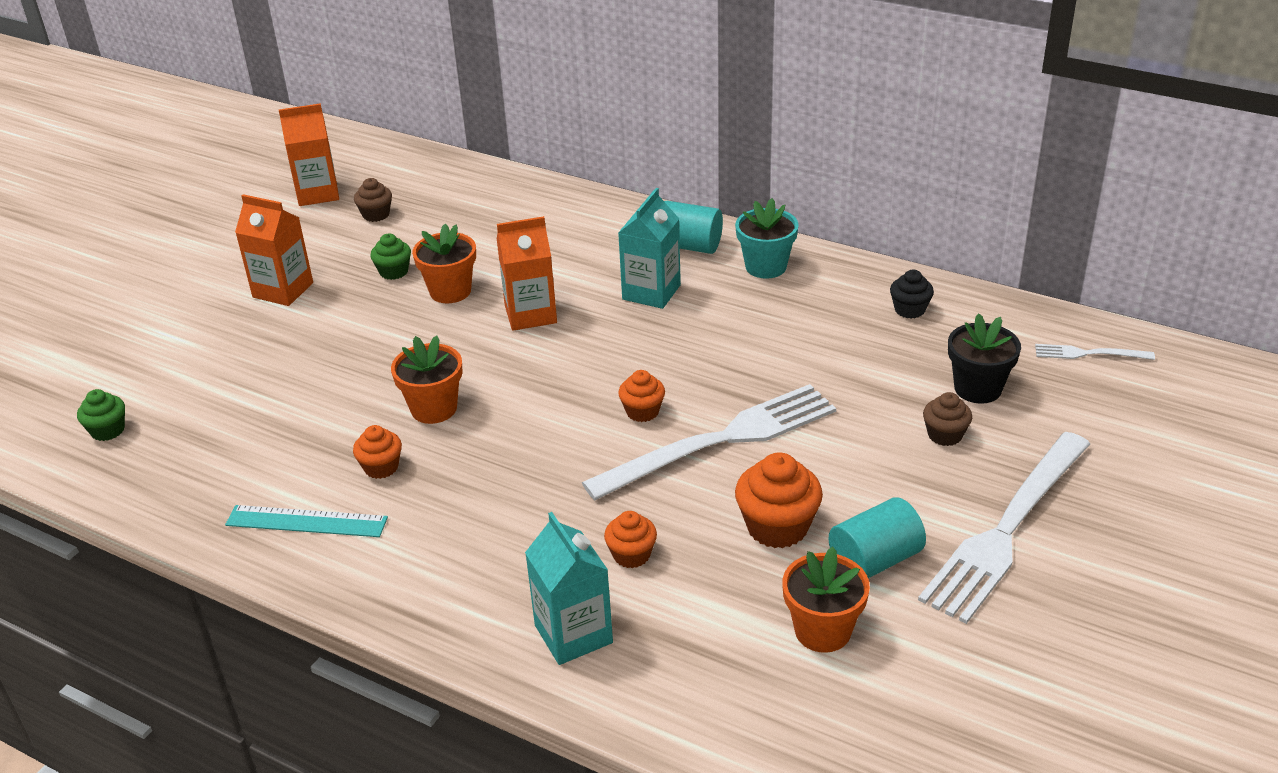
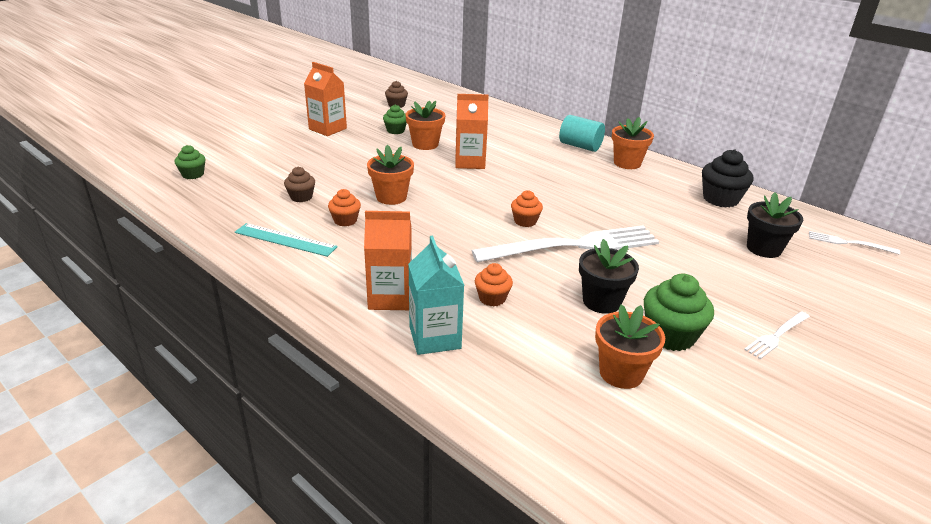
camera: 10 degrees right, 5 degrees down
(318, 193) = (368, 92): orange carton -> orange carton (390, 297)
(651, 292) = (549, 164): turquoise carton -> none
(766, 267) = (627, 163): turquoise flower pot -> orange flower pot
(777, 527) = (601, 301): orange cupcake -> black flower pot
(874, 560) = (670, 335): turquoise cylinder -> green cupcake
(909, 309) = (720, 199): black cupcake -> black cupcake, size x1.67
(945, 435) = (736, 270): brown cupcake -> brown cupcake (301, 197)
(1006, 529) = (776, 336): white fork -> white fork, size x0.44

